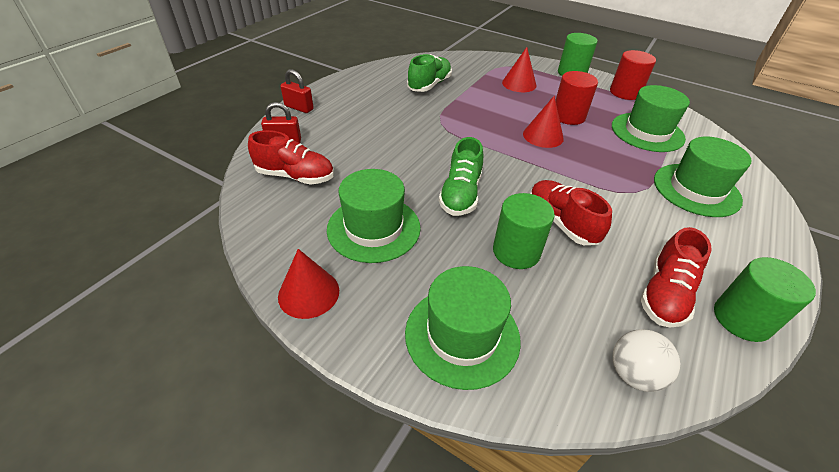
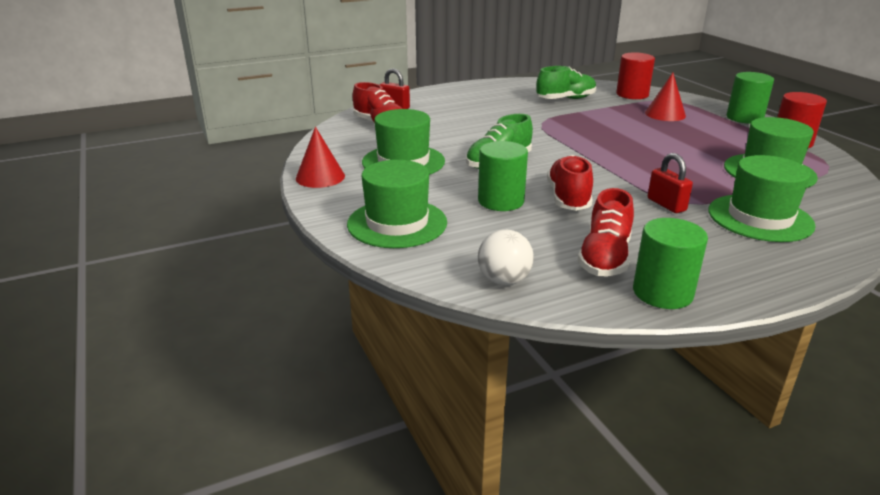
camera: 35 degrees right, 15 degrees down
(299, 108) = (430, 92): red padlock -> red padlock (666, 205)
(543, 136) = (635, 149): red cone -> none
(568, 116) = (687, 144): red cylinder -> red cylinder (632, 94)
(665, 294) = (604, 258): red shoe -> red shoe turned 45 degrees counterclockwise

